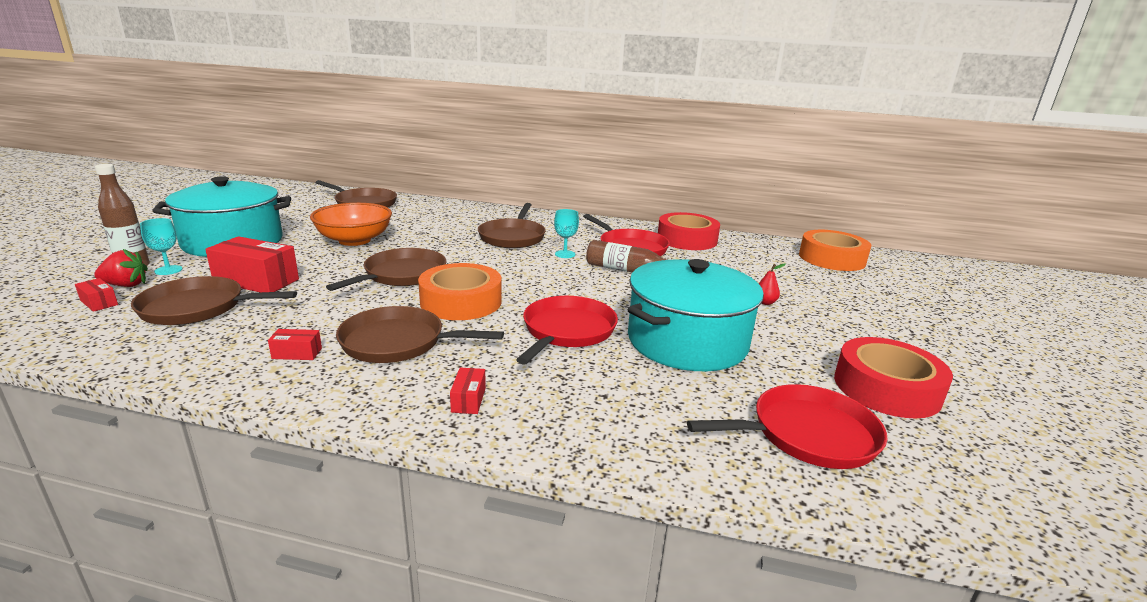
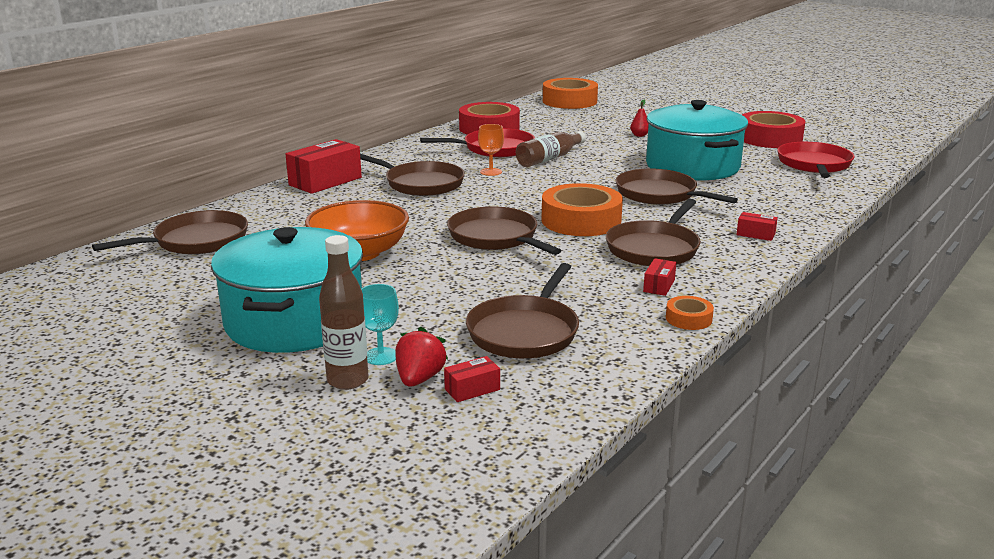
camera: 65 degrees left, 0 degrees up
(210, 375) = (688, 319): none -> orange tape
(256, 281) = (462, 304): red box -> red box (325, 181)
(565, 254) = (491, 172): turquoise goblet -> orange goblet
(567, 331) = (659, 194): red pan -> brown pan

